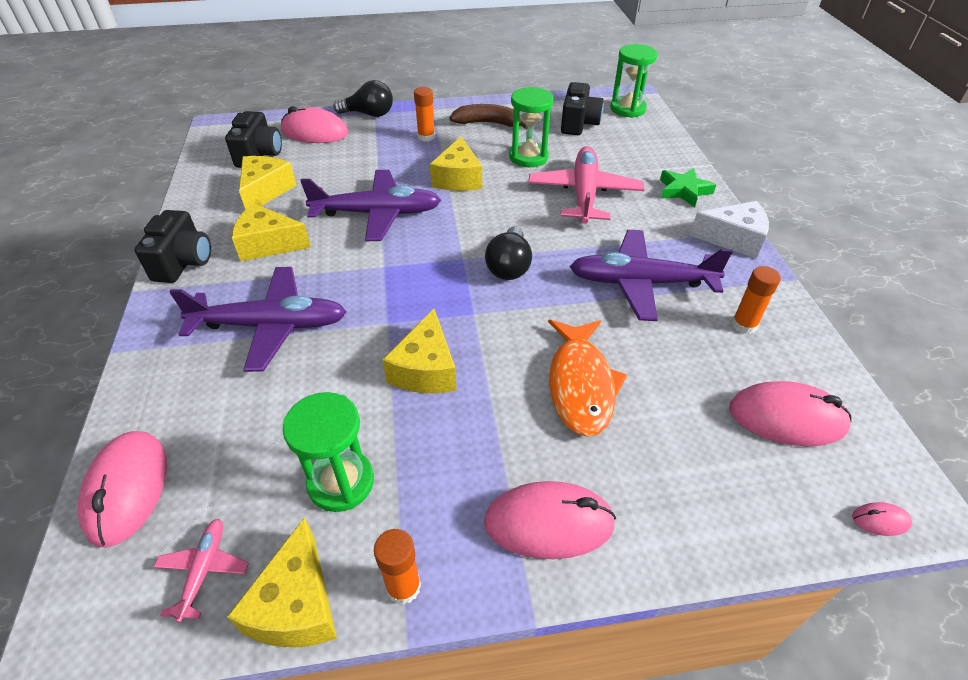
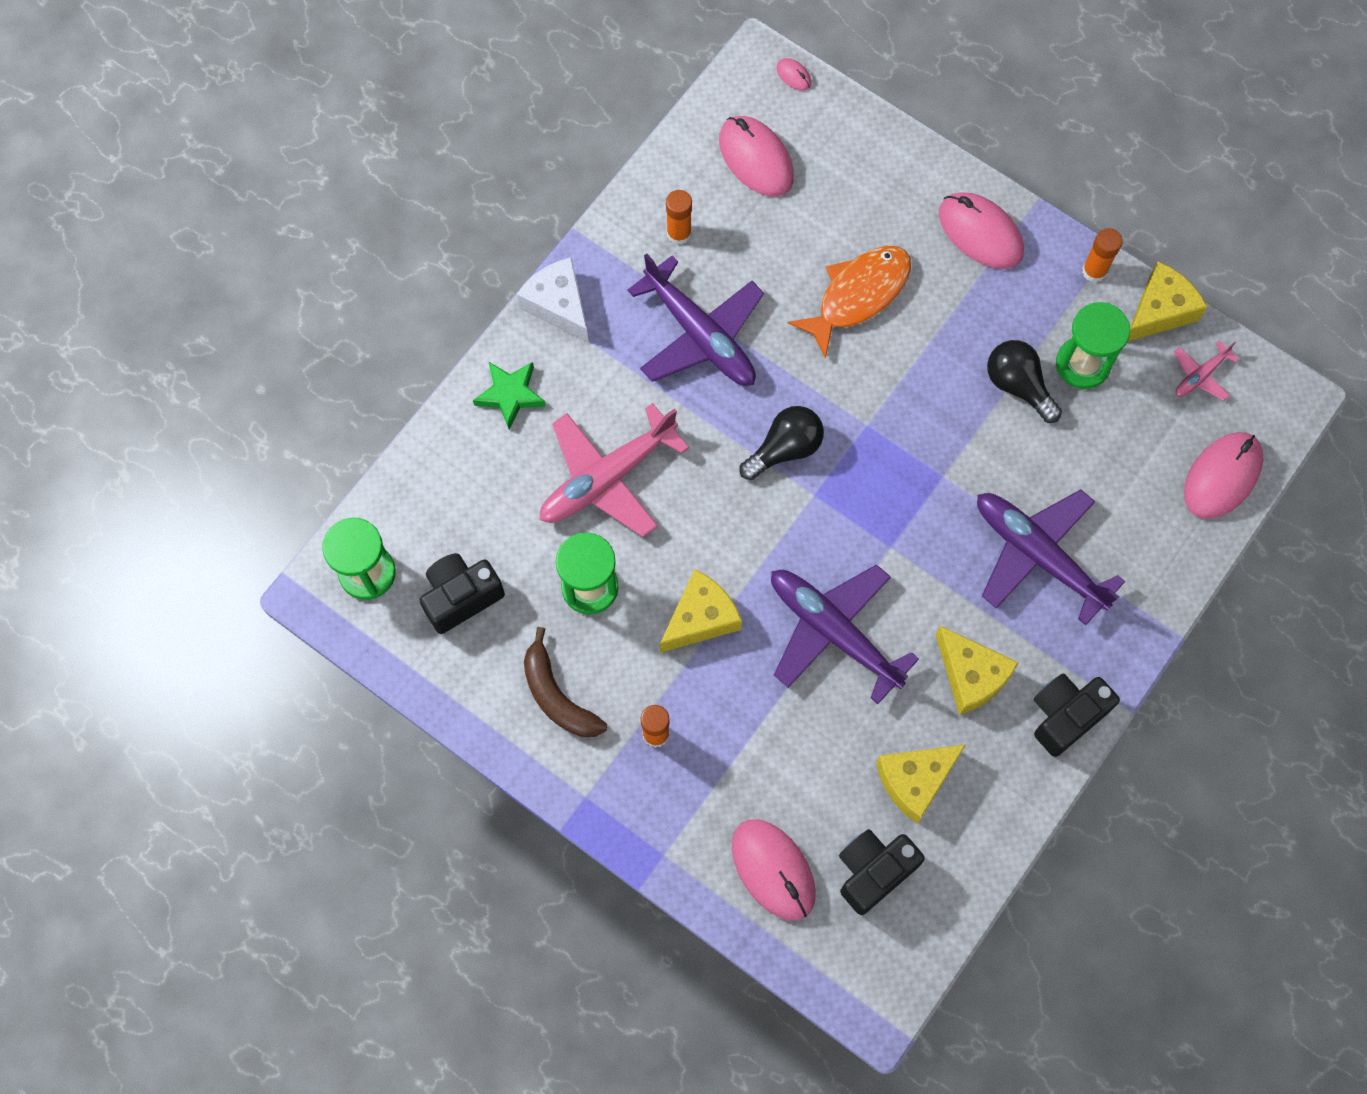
camera: 135 degrees left, 25 degrees up
(369, 114) = (674, 856): black light bulb -> black light bulb (1018, 385)
(425, 369) = (953, 404): yellow cheese -> none

